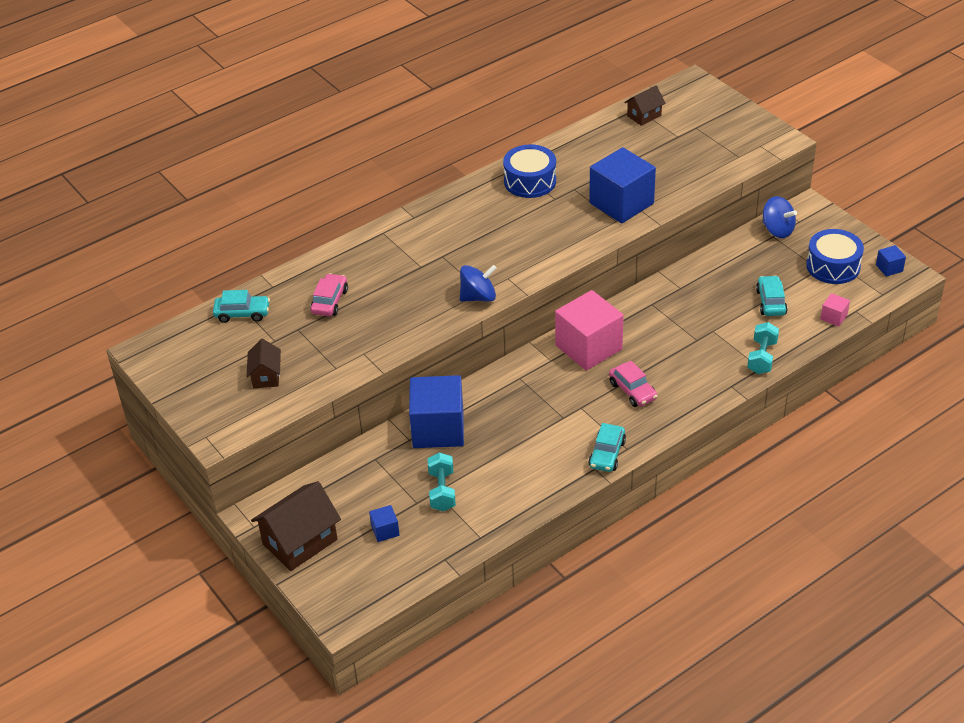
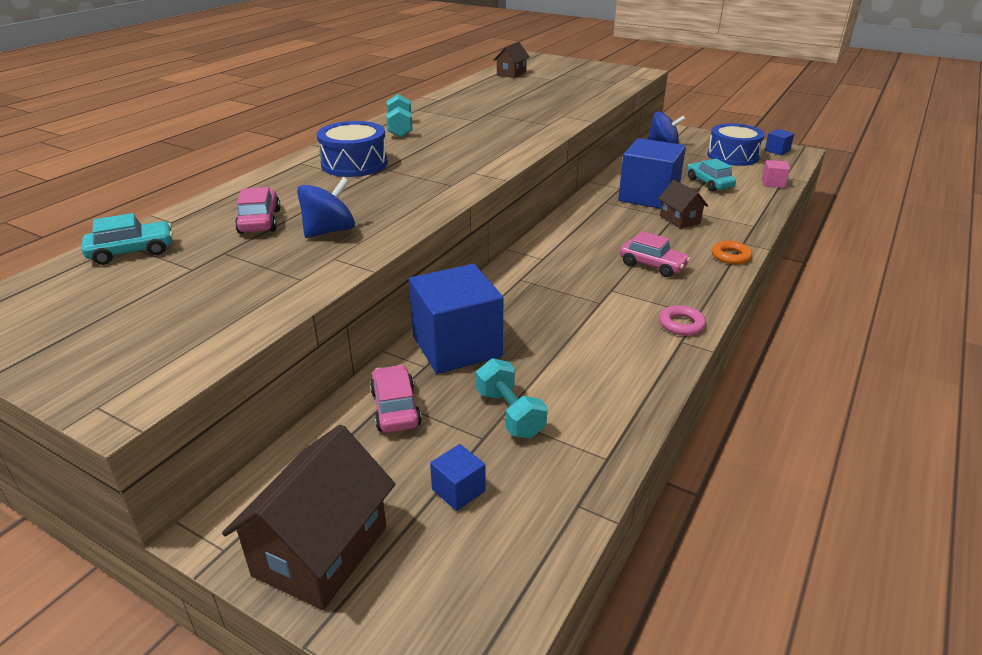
camera: 25 degrees left, 10 degrees down
(266, 376) = (191, 307): brown house -> brown house (679, 219)
(375, 467) = (395, 408): none -> pink car
(478, 297) = (451, 189): blue spinning top -> blue spinning top (329, 231)
(530, 181) = (439, 114): blue drum -> blue drum (354, 164)
(588, 347) = (573, 241): pink cube -> none
(607, 454) = (681, 324): turquoise car -> pink ring
(621, 203) = (542, 115): blue cube -> blue cube (648, 196)
(705, 398) = (730, 256): none -> orange ring
(762, 357) = (746, 218): turquoise dumbbell -> turquoise dumbbell (400, 129)

